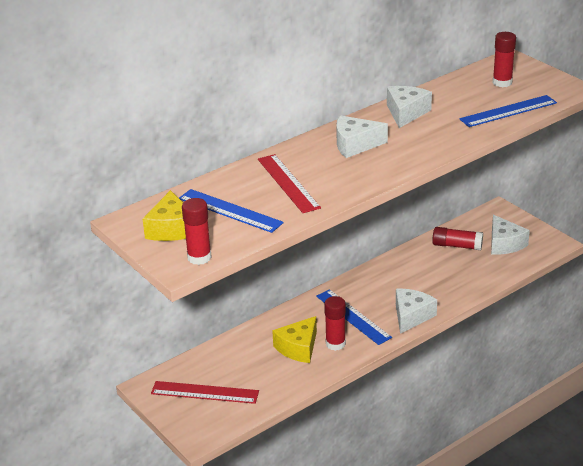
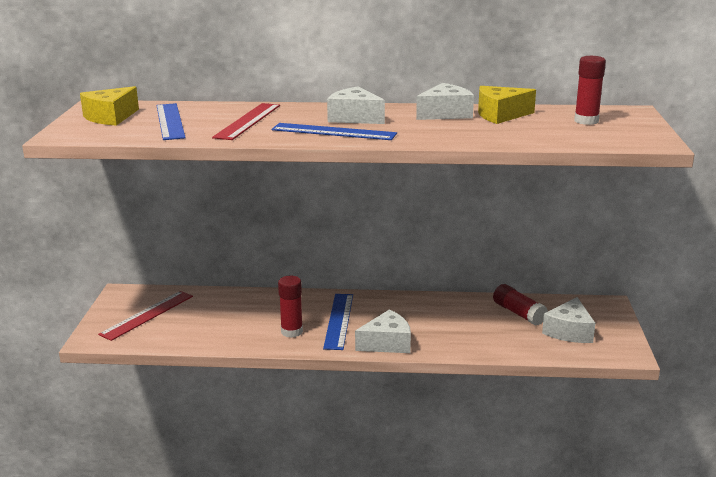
camera: 40 degrees right, 10 degrees down
(199, 257) = (84, 135): red glue stick -> none
(205, 392) = (147, 315): red ruler -> red ruler turned 75 degrees clockwise
(298, 348) = (260, 320): yellow cheese -> yellow cheese (500, 115)
(508, 111) = (546, 138): blue ruler -> blue ruler (333, 132)

